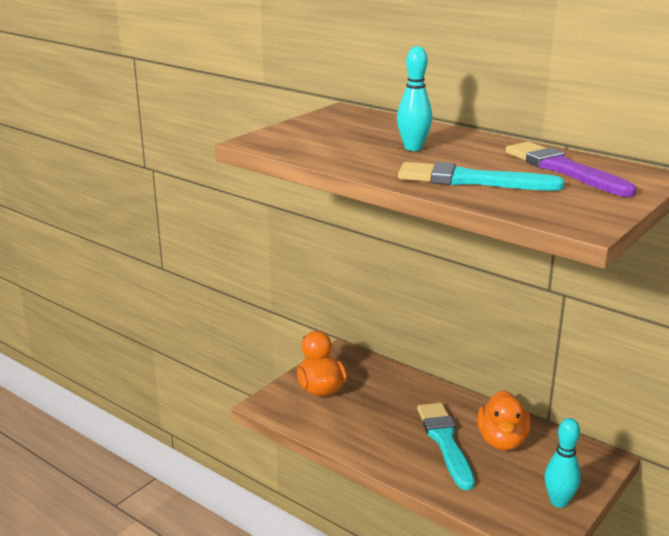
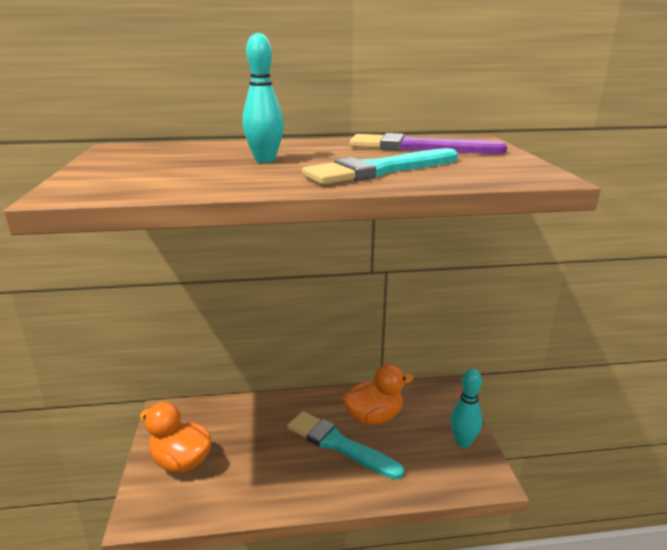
camera: 45 degrees left, 0 degrees up
(502, 441) = (374, 416): orange duck -> orange duck turned 75 degrees counterclockwise

